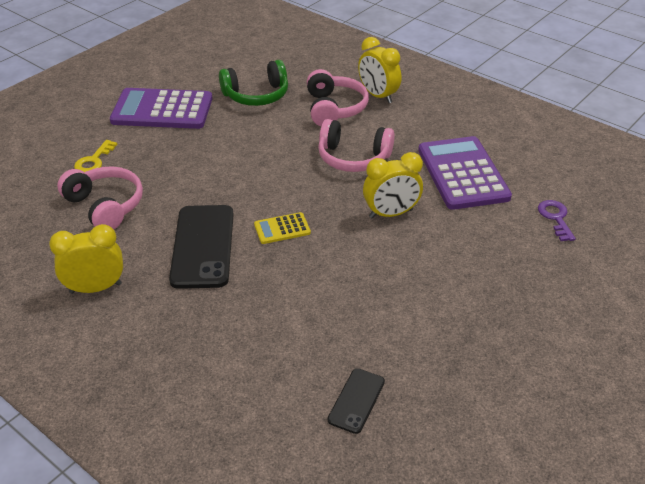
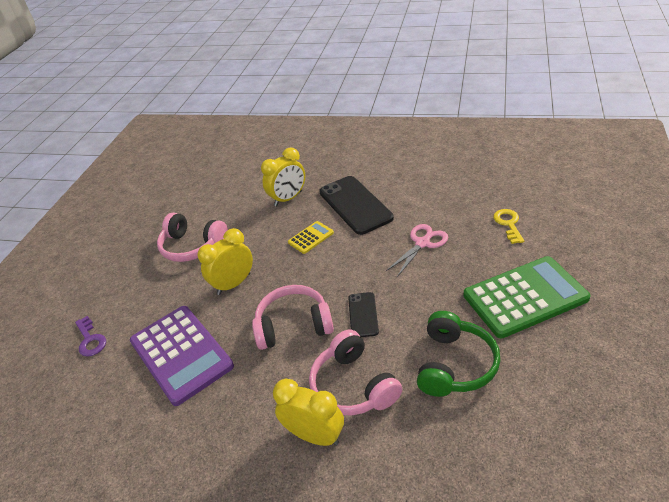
camera: 160 degrees right, 0 degrees up
(96, 288) = (394, 161): yellow clock -> yellow clock (288, 198)
(105, 206) = (451, 199): pink headphones -> pink headphones (192, 246)
(162, 110) = (525, 297): purple calculator -> green calculator
(184, 176) = (422, 243): none -> pink scissors
(256, 95) = (455, 364): green headphones -> green headphones turned 150 degrees clockwise
(356, 400) = (211, 176): black phone -> black phone (363, 315)

